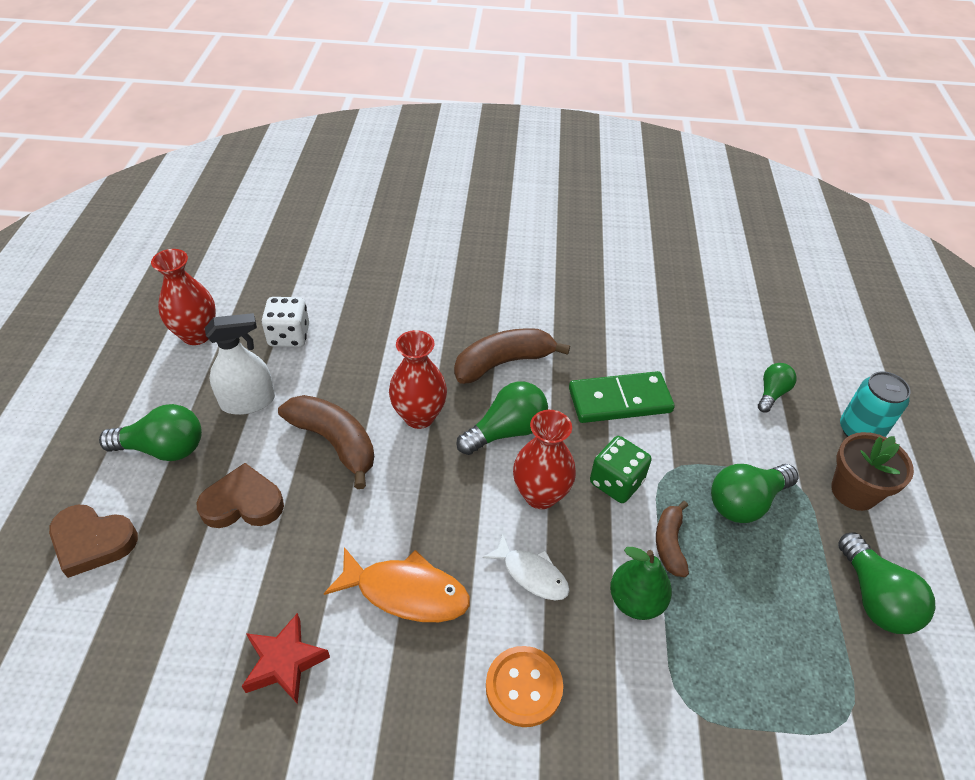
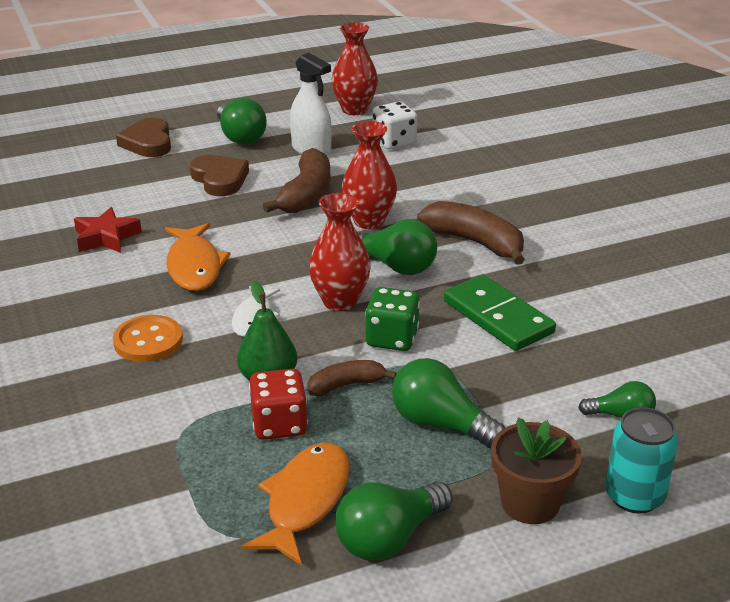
camera: 65 degrees right, 15 degrees down
(707, 618) = (279, 424): none -> red dice
(816, 639) = (305, 501): none -> orange fish

